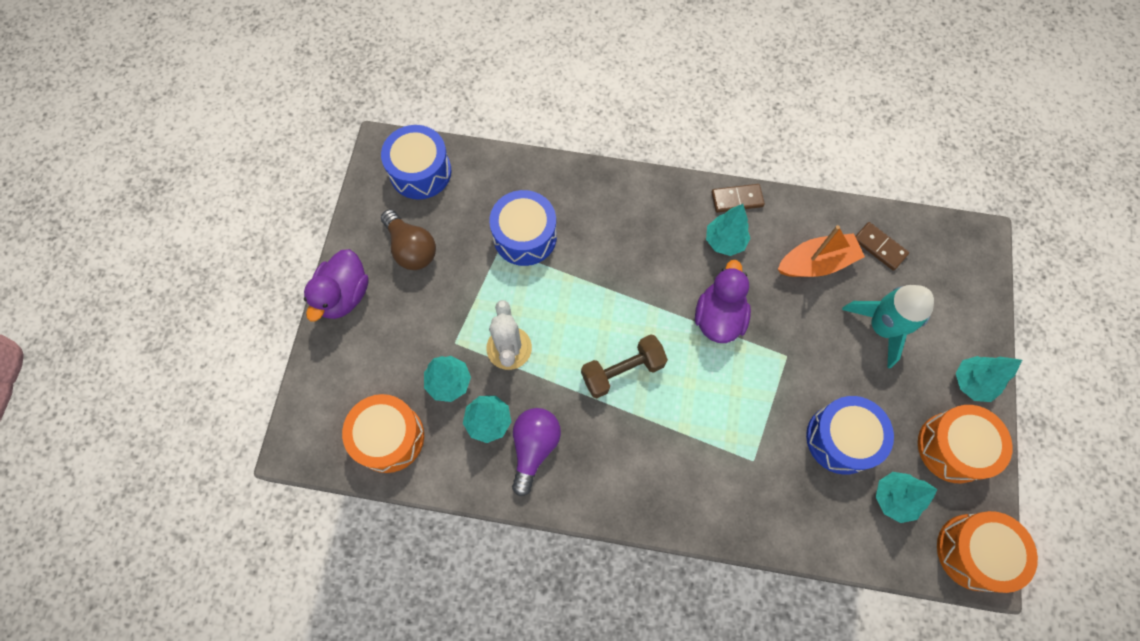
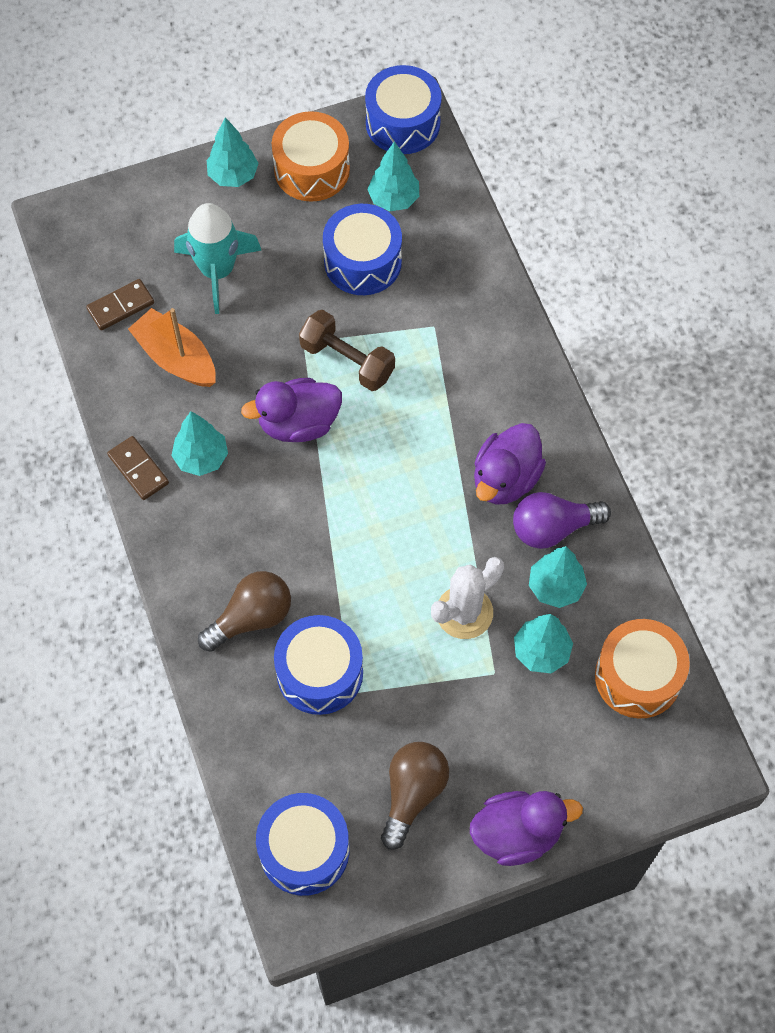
camera: 120 degrees left, 5 degrees down
(588, 215) = (251, 618): none -> brown light bulb
(593, 437) = (505, 479): none -> purple duck
(622, 371) = (417, 486): brown dumbbell -> brown dumbbell (347, 360)
(879, 247) = (121, 306): brown domino -> brown domino turned 45 degrees clockwise
(974, 552) = (403, 123): orange drum -> blue drum

